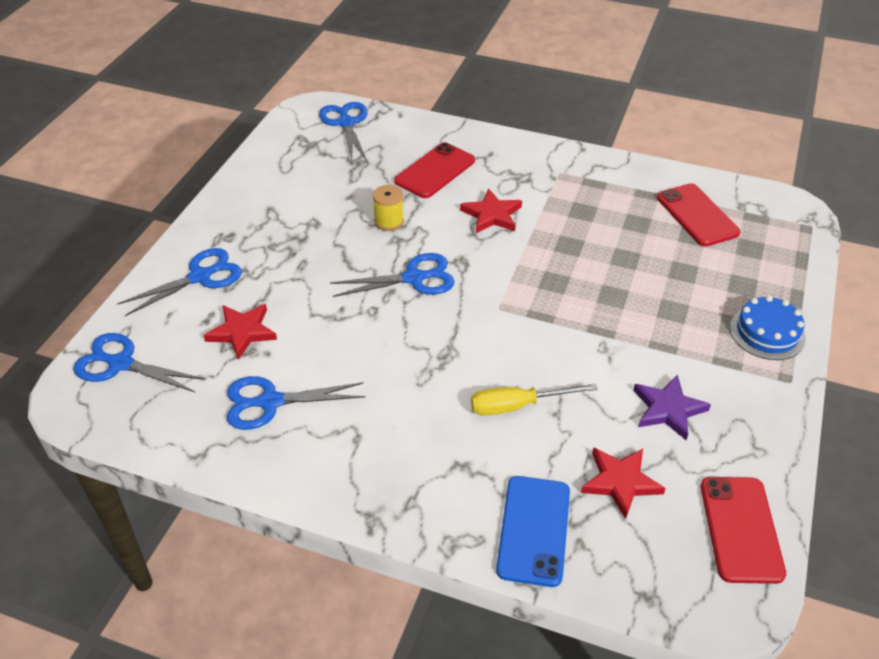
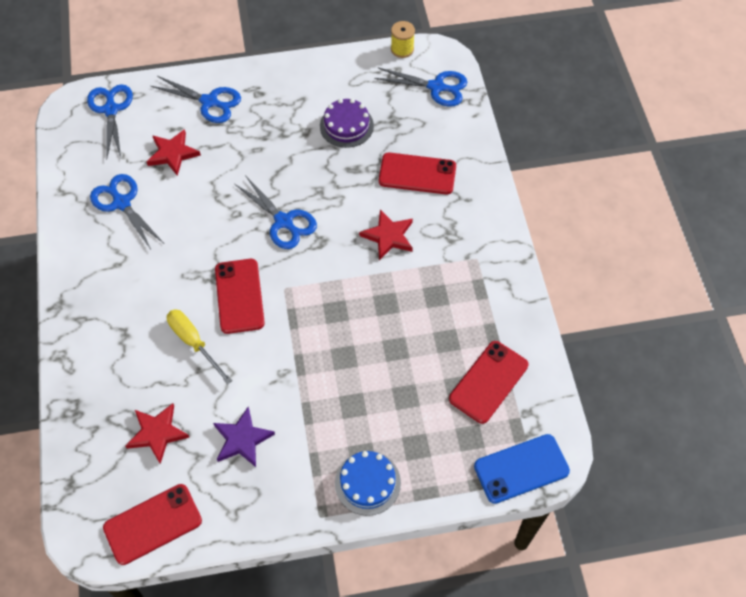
camera: 60 degrees right, 15 degrees up
(334, 192) = (346, 126): none -> purple cake
(346, 123) = (437, 87): blue scissors -> blue scissors turned 60 degrees clockwise
(389, 221) = (336, 175): yellow spool -> yellow spool (402, 49)
(483, 346) = (239, 296): none -> red phone
(534, 530) = (92, 398): blue phone -> blue phone (521, 469)

